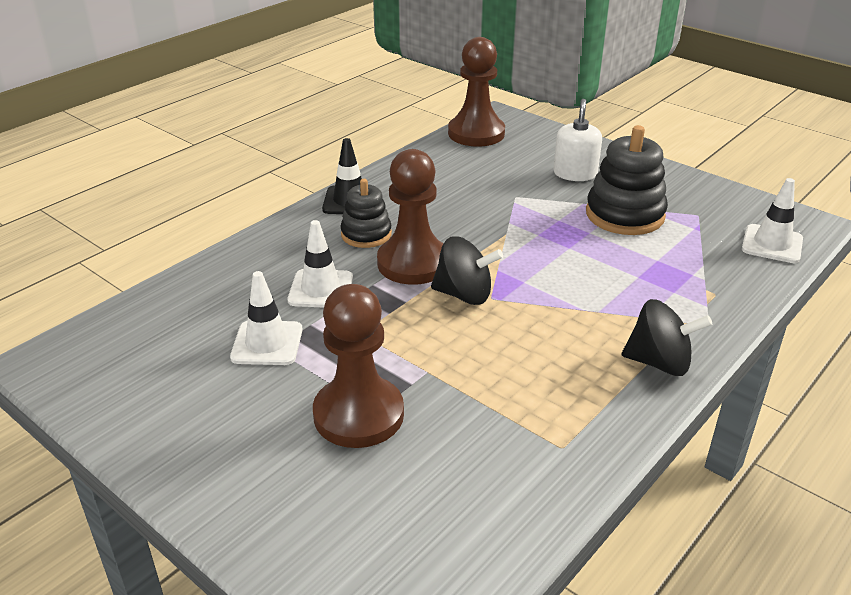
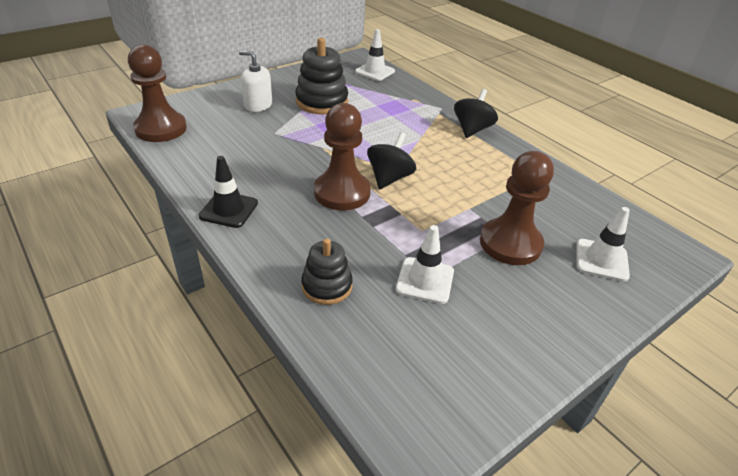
camera: 80 degrees left, 5 degrees up
(321, 289) = (359, 243): white traffic cone -> white traffic cone (601, 260)
(366, 234) = (289, 209): black stacking toy -> black stacking toy (327, 286)

